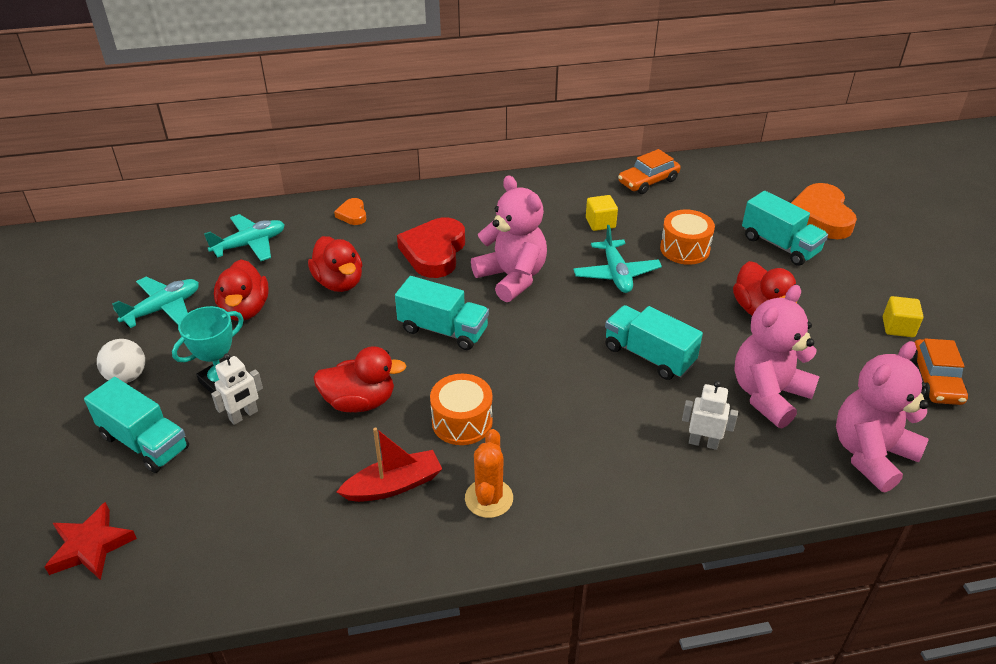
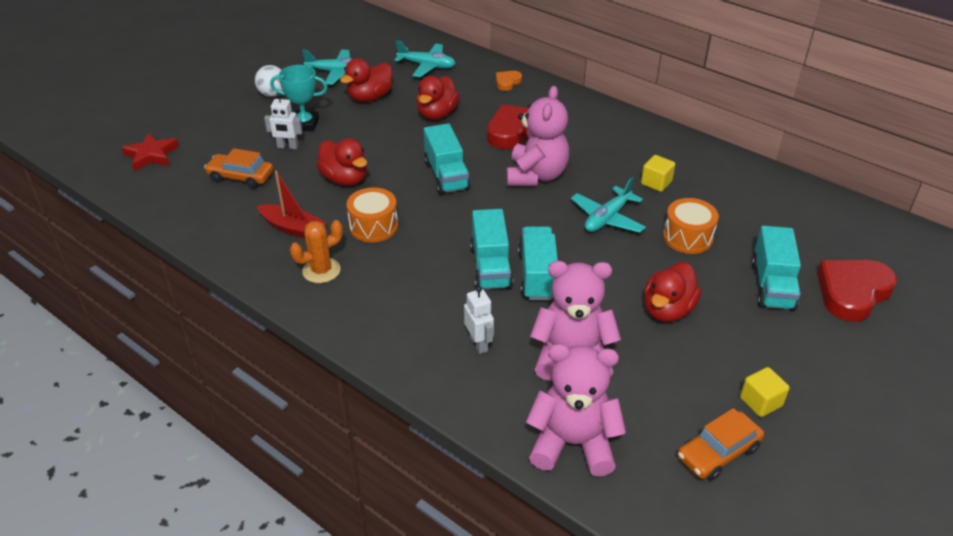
camera: 50 degrees right, 0 degrees up
(145, 442) = (234, 128): turquoise truck -> turquoise truck (491, 267)
(648, 181) = (746, 180): orange car -> orange car (241, 177)
(820, 216) = (852, 292): orange heart -> red heart

